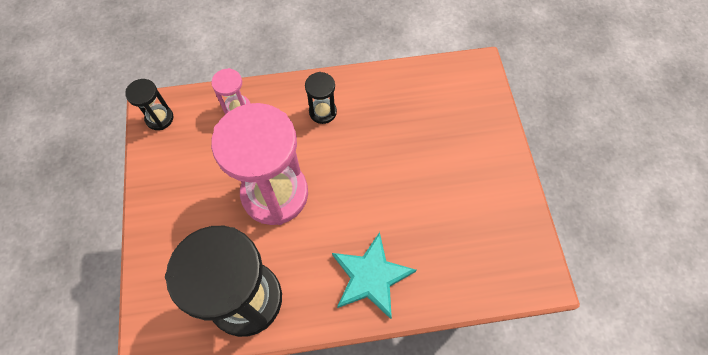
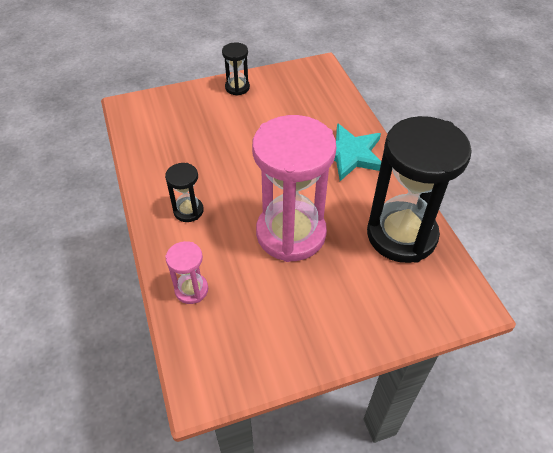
camera: 100 degrees left, 15 degrees down
(159, 118) = (215, 374): black hourglass -> black hourglass (237, 87)

